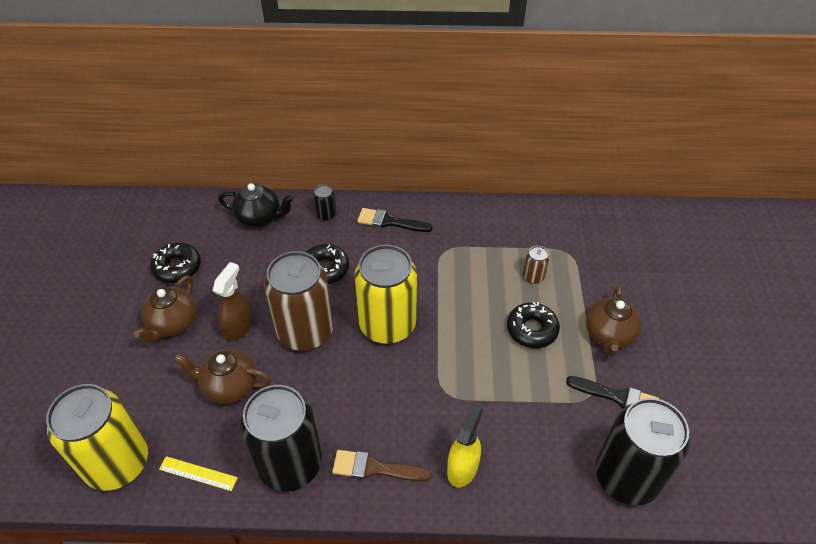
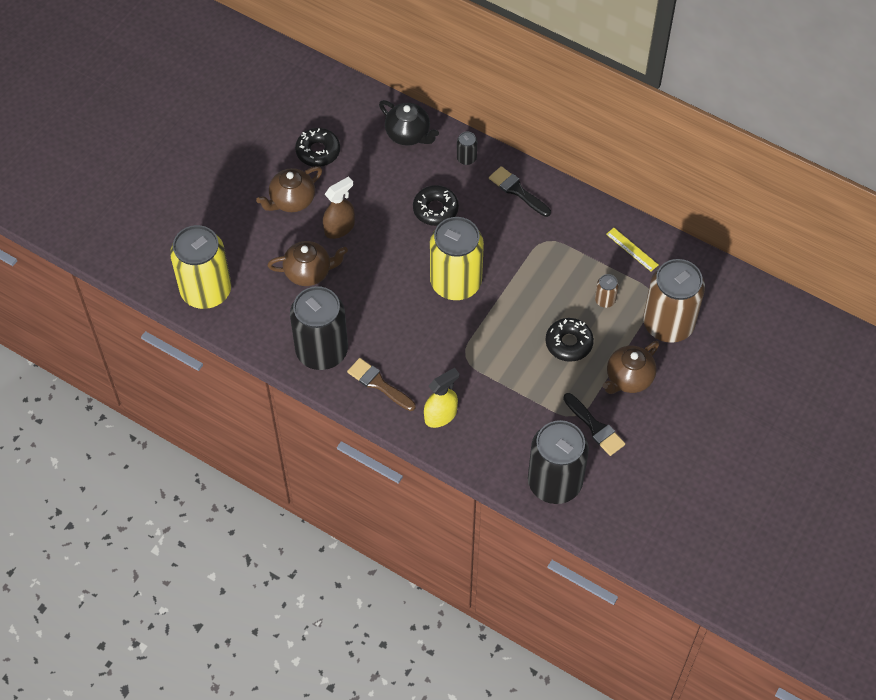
camera: 30 degrees right, 10 degrees up
(198, 473) = (256, 325): yellow ruler -> yellow ruler (632, 249)
(229, 386) = (309, 272): brown teapot -> brown teapot turned 135 degrees clockwise
(305, 331) = (388, 256): brown can -> brown can (668, 324)

